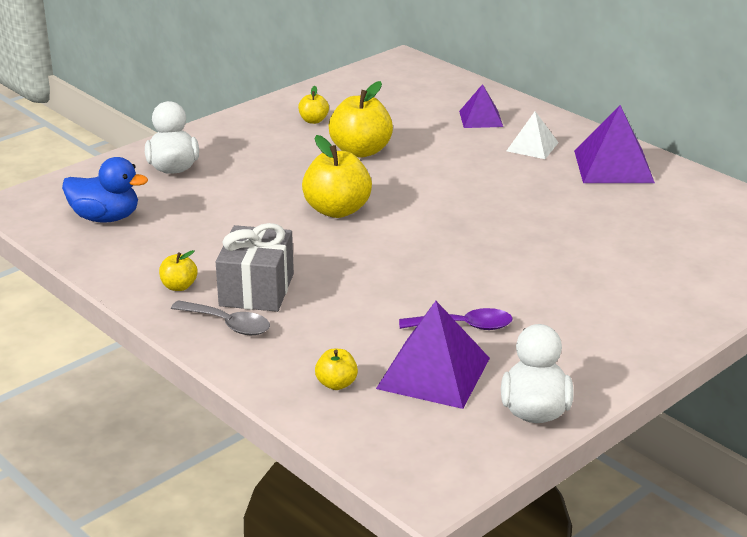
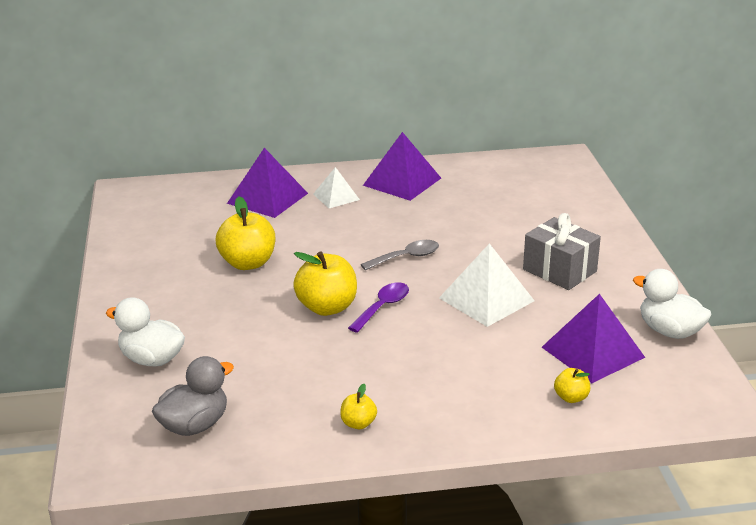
camera: 55 degrees left, 0 degrees up
(105, 218) = (194, 425): blue duck -> grey duck
(228, 324) = (442, 418): grey spoon -> grey spoon (406, 257)
(257, 290) = (405, 387): grey gift -> grey gift (559, 270)
(313, 120) = (167, 264): yellow apple -> none
(454, 283) = (486, 299): none -> white pyramid
(464, 326) = (546, 317): purple spoon -> purple spoon (383, 307)
(481, 119) = (267, 198): purple pyramid -> purple pyramid, size x1.67

